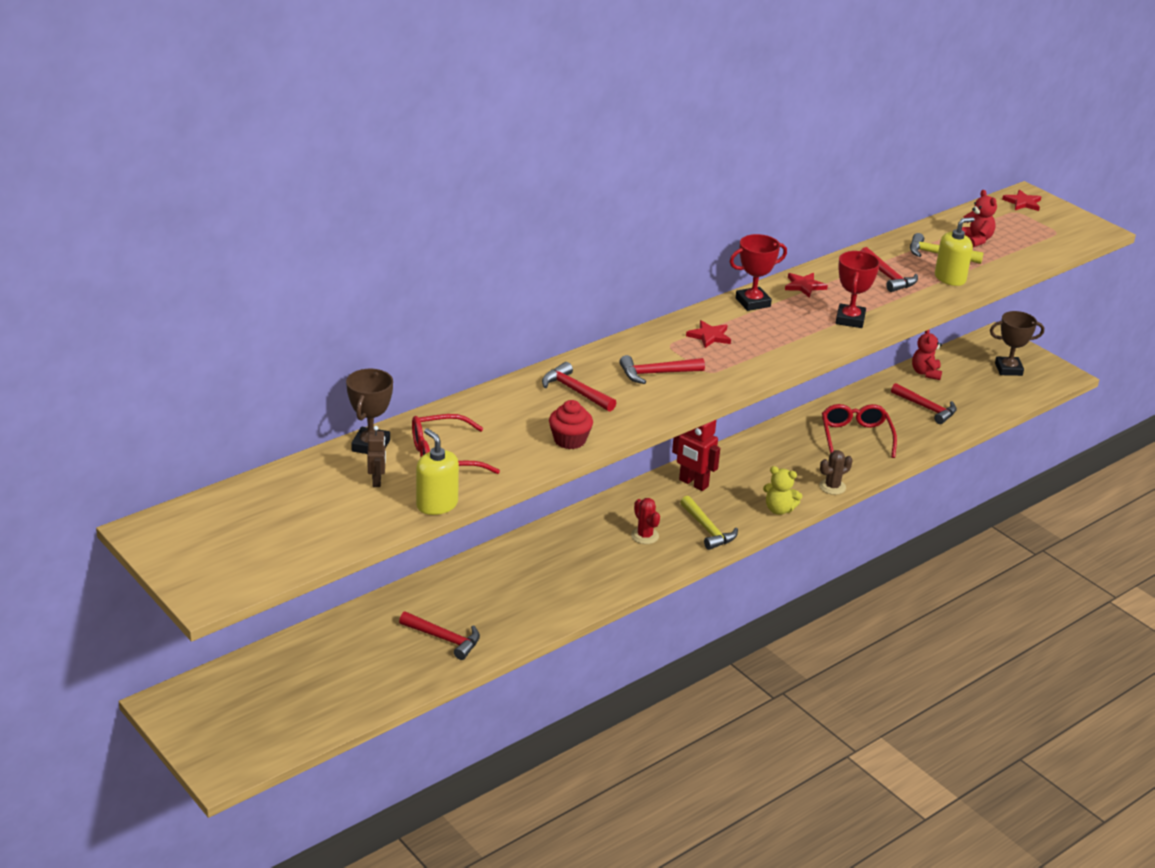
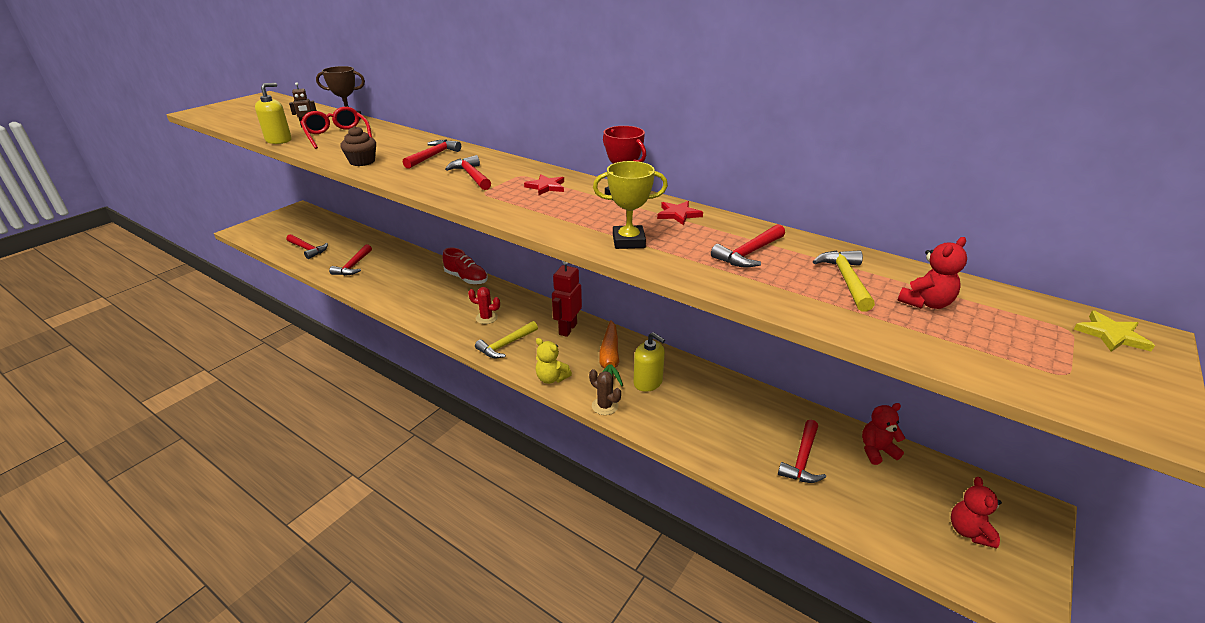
camera: 75 degrees right, 0 degrees up
(356, 687) = (308, 249): none -> red hammer
(538, 540) = (466, 278): none -> red shoe
(569, 440) = (362, 161): red cupcake -> brown cupcake
(645, 536) = (486, 318): red cactus -> red cactus turned 60 degrees clockwise
(761, 468) = (609, 360): none -> orange carrot
(779, 509) = (551, 378): yellow teddy bear -> yellow teddy bear turned 60 degrees counterclockwise
(850, 319) = (628, 241): red trophy -> yellow trophy
(855, 437) = (703, 411): red glasses -> none
(950, 278) = (792, 292): yellow soap dispenser -> yellow soap dispenser (648, 382)
(1008, 369) = (969, 531): brown trophy -> red teddy bear
(1022, 203) = (1111, 335): red star -> yellow star

